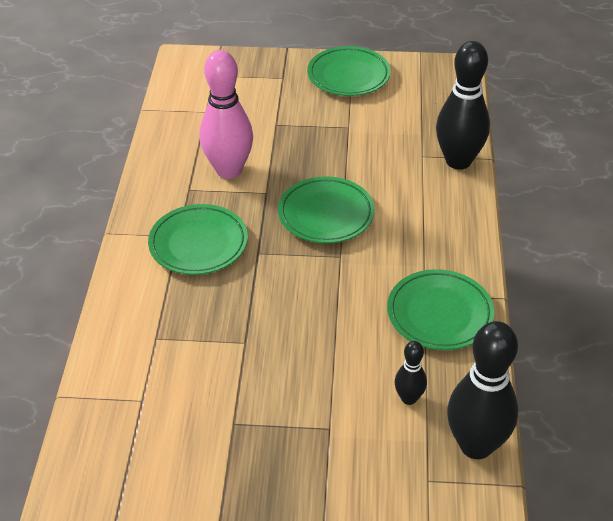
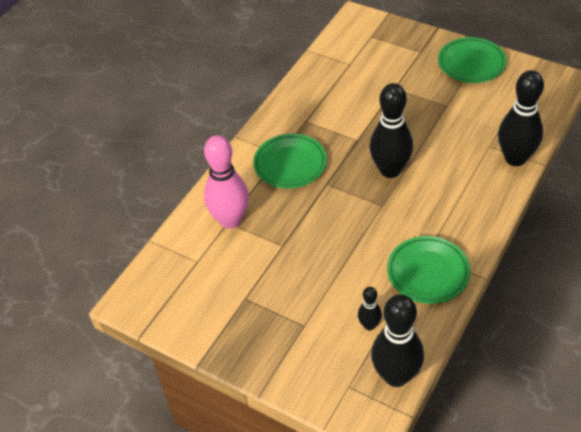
camera: 30 degrees right, 5 degrees up
(229, 170) = (340, 115): pink bowling pin -> pink bowling pin (230, 220)
(326, 214) = (390, 170): green plate -> black bowling pin

